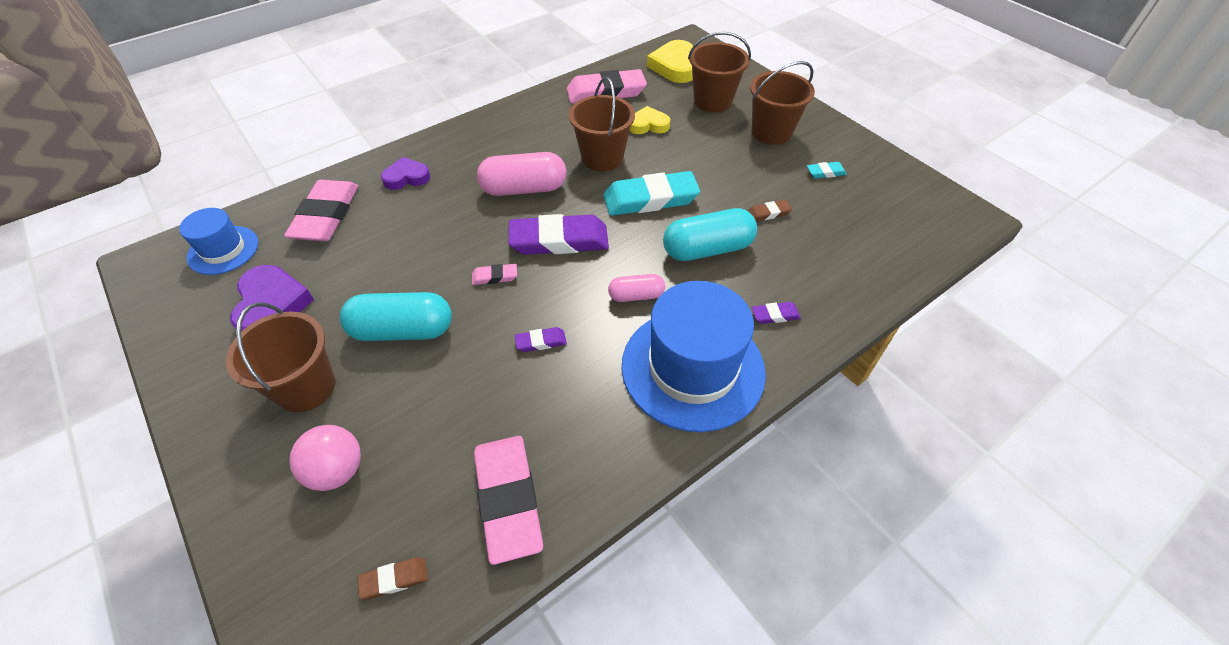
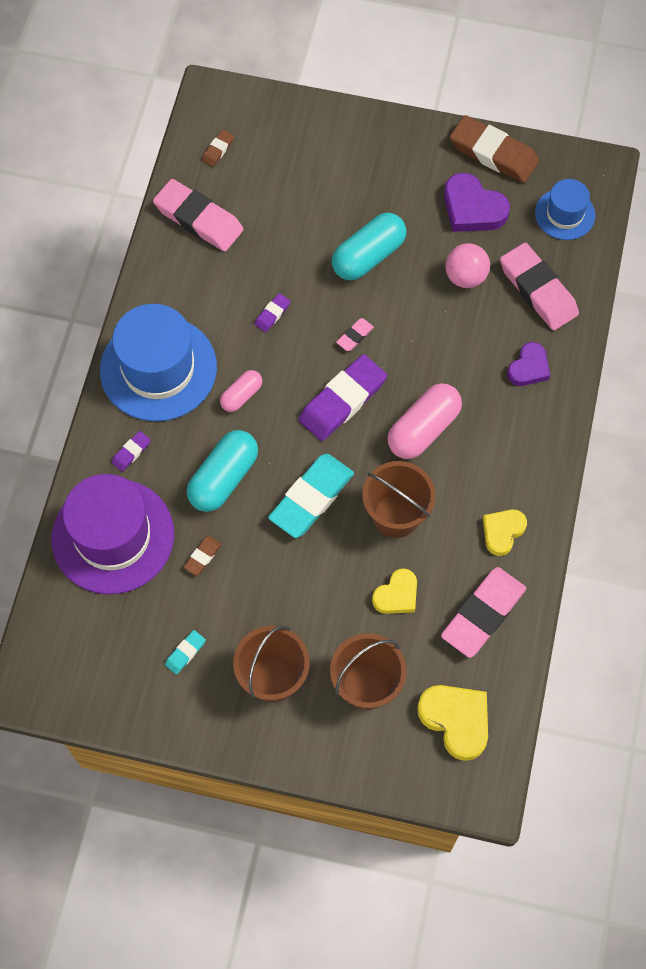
camera: 140 degrees right, 15 degrees up
(182, 339) = (493, 153): none -> brown eraser
(306, 387) = (380, 186): brown bucket -> none
(337, 470) = (305, 166): pink ball -> pink ball (465, 277)
(546, 115) = (502, 532): none -> yellow heart
(836, 266) = (113, 536): none -> purple hat

